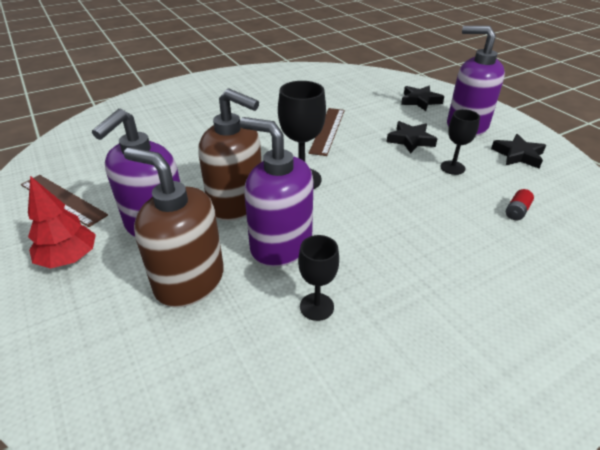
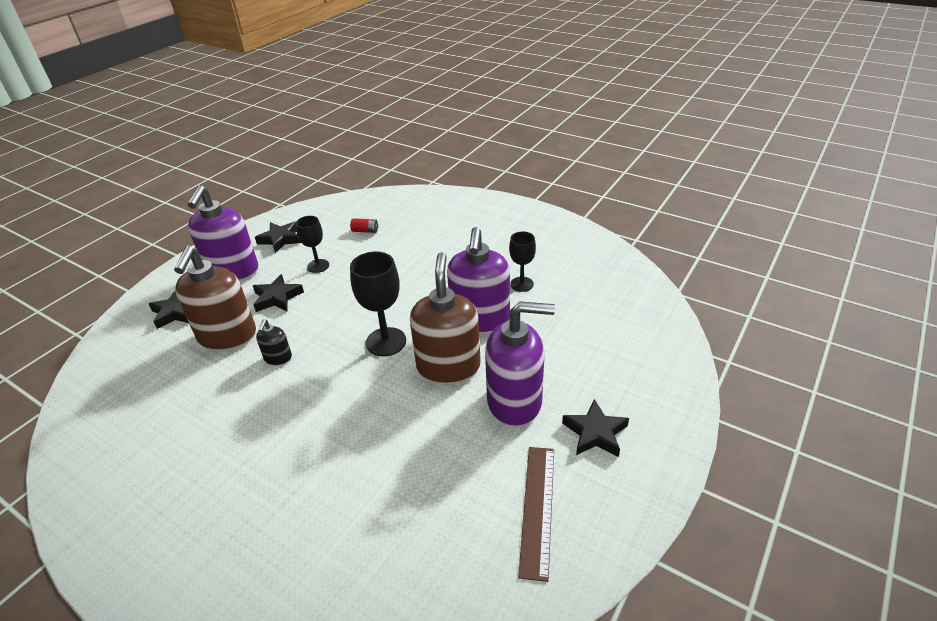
camera: 115 degrees left, 0 degrees up
(69, 258) = (595, 433): red tree -> black star
(189, 281) = (552, 347): brown soap dispenser -> brown soap dispenser (227, 336)
(327, 130) = (278, 358): brown ruler -> black soap dispenser

